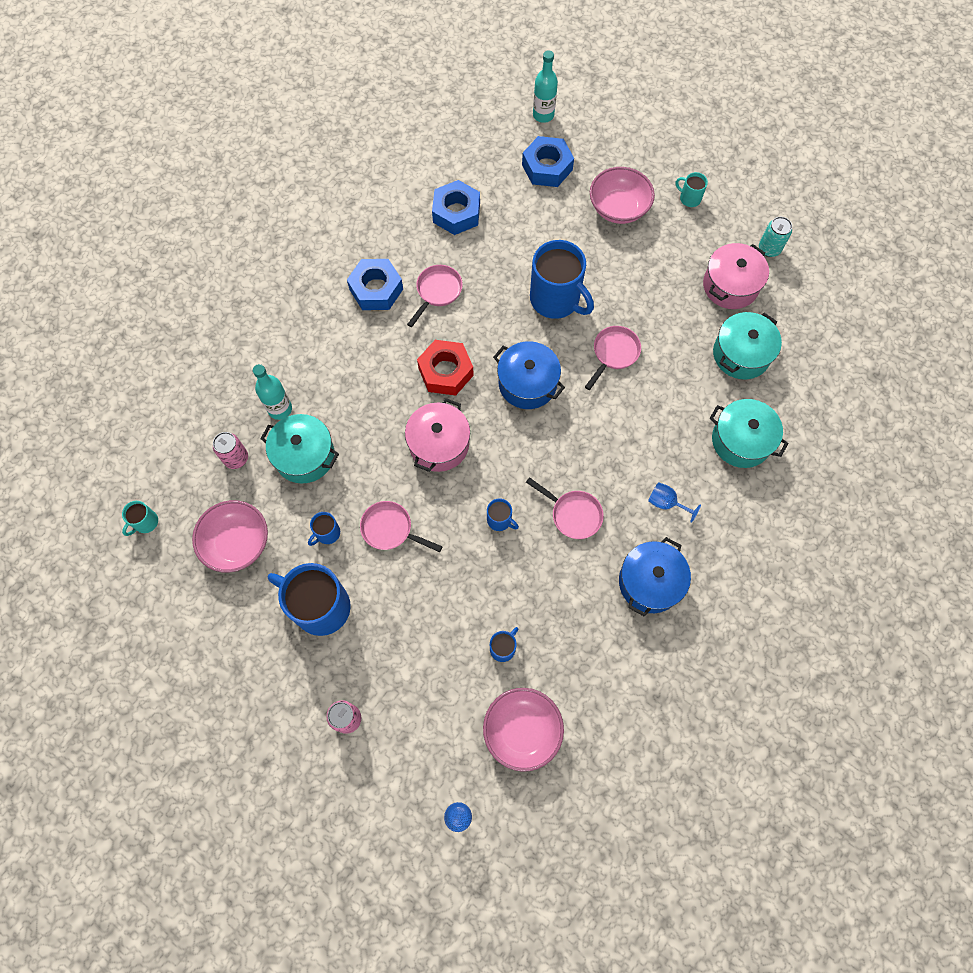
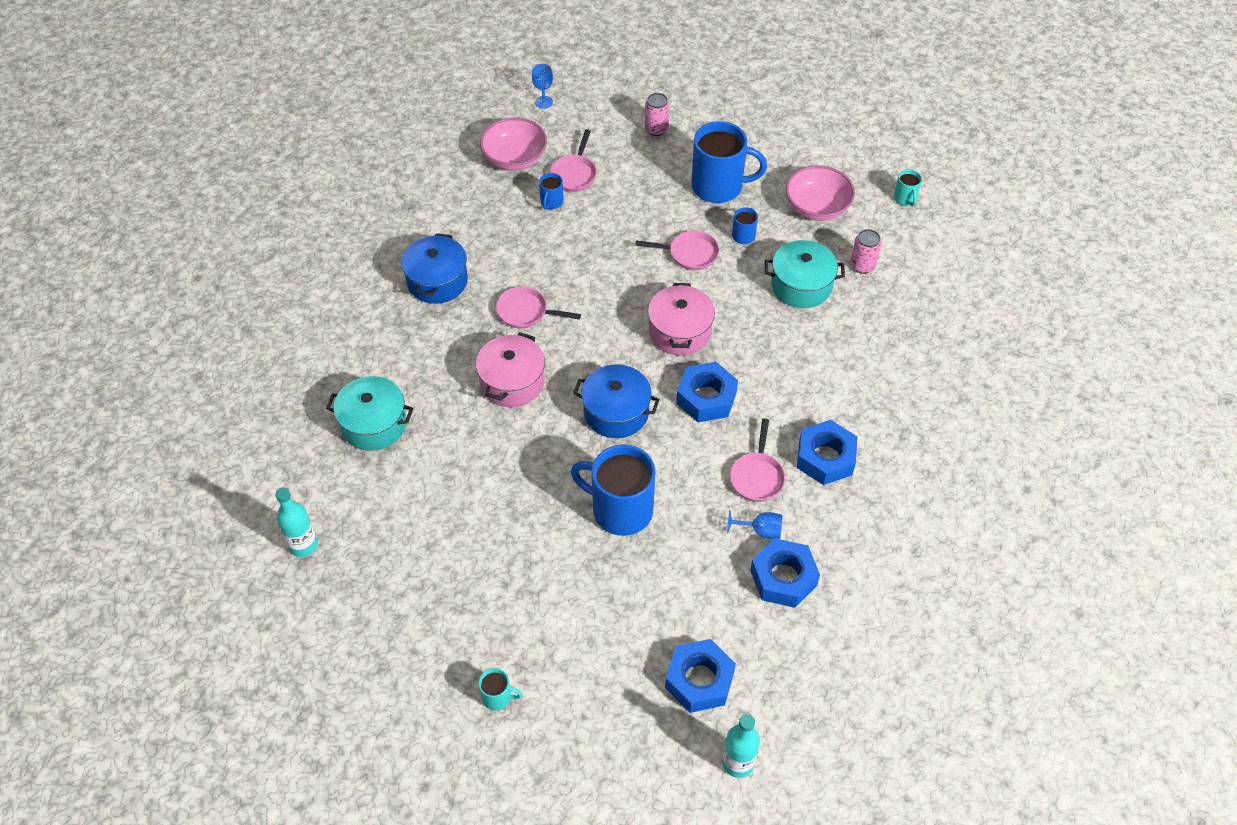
camera: 160 degrees right, 15 degrees down
(145, 522) = (905, 199): turquoise mug -> turquoise mug turned 150 degrees clockwise
(280, 409) = (850, 316): turquoise bottle -> turquoise bottle (303, 545)
(445, 372) = (706, 398): red nut -> blue nut
(500, 520) = (593, 288): blue mug -> none
(614, 353) = (534, 470): pink pan -> pink pan (574, 174)
(618, 208) = (586, 651): pink bowl -> none
(666, 503) = (438, 346): blue goblet -> blue goblet (760, 531)
(730, 285) = (419, 592): pink pot -> pink pot (512, 382)
(741, 354) = (390, 513): turquoise pot -> none
(769, 249) = (378, 657): turquoise can -> none

